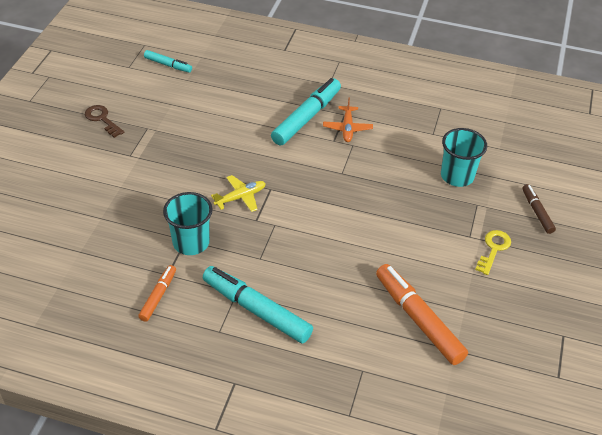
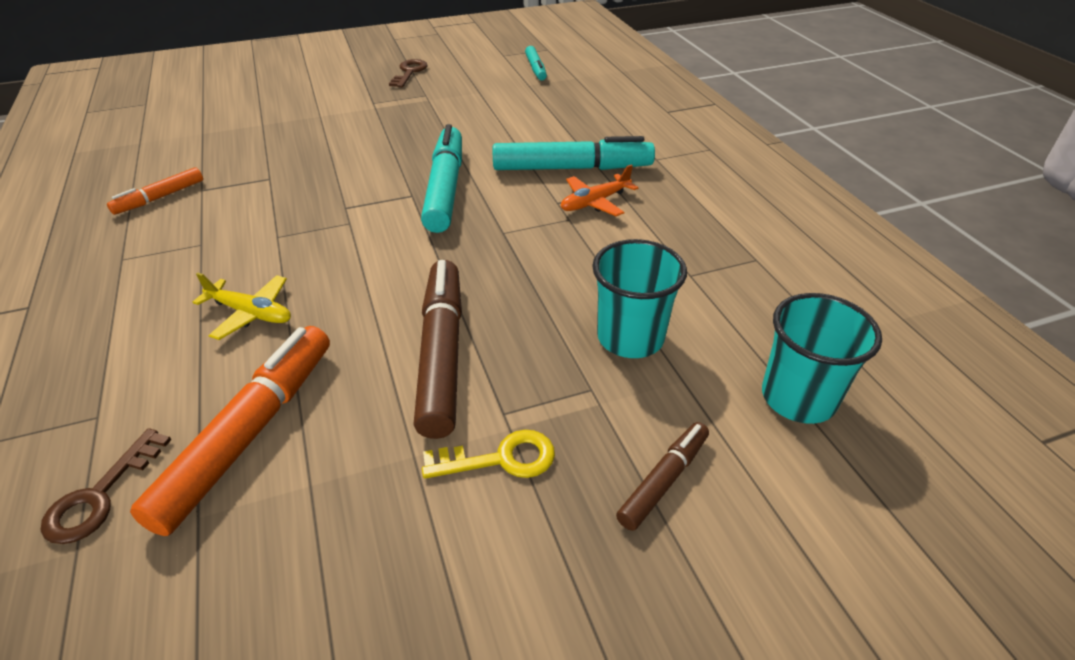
camera: 55 degrees right, 5 degrees down
(158, 296) = (160, 197): orange marker -> orange marker turned 150 degrees clockwise
(191, 242) = (266, 183): turquoise cup -> turquoise cup (798, 398)
(240, 197) = (375, 182): yellow plane -> yellow plane (251, 313)
(256, 310) = (176, 271): turquoise marker -> turquoise marker (445, 188)
(418, 238) = (441, 354): none -> brown marker
(419, 379) = (100, 495): none -> brown key

